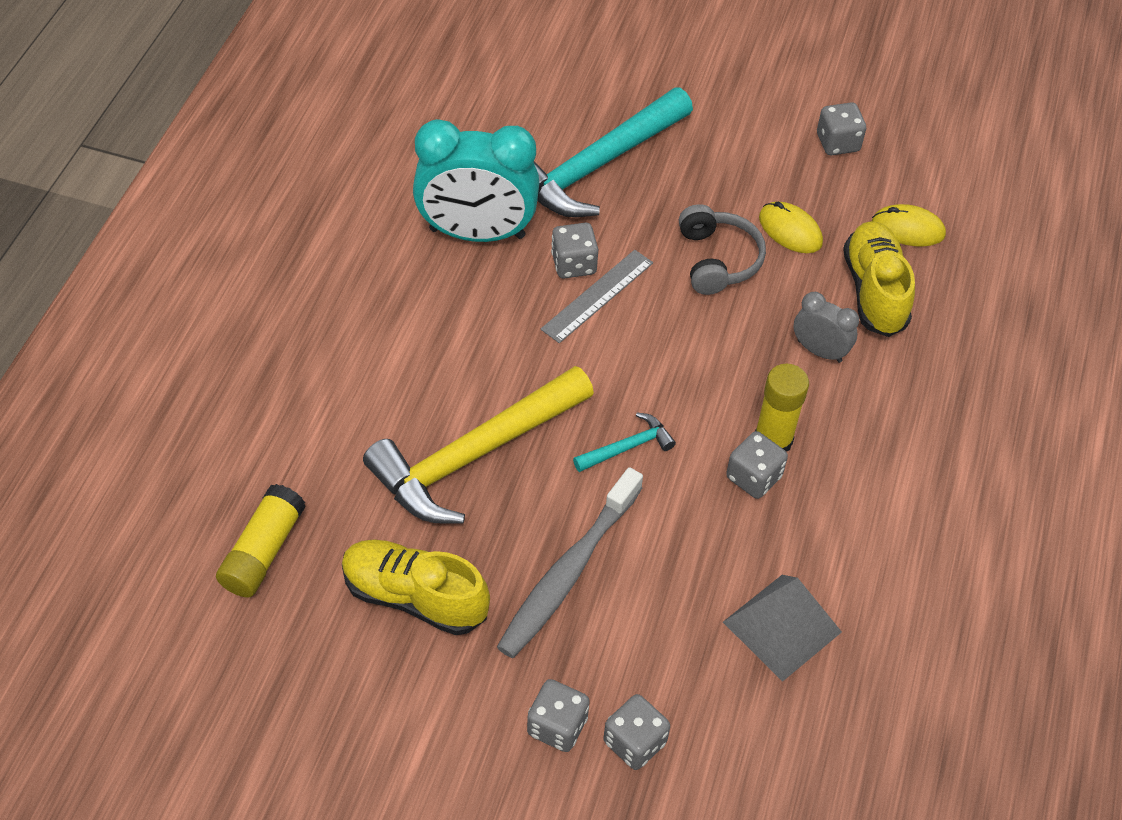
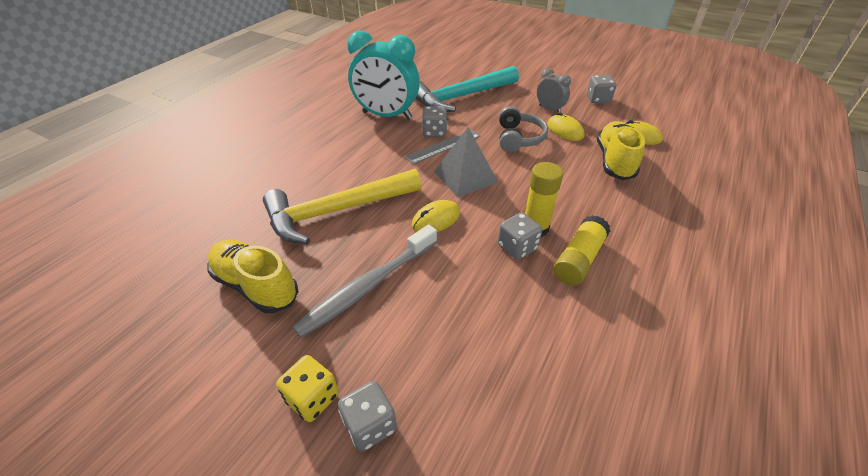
camera: 15 degrees right, 10 degrees down
(263, 551) = (178, 244): yellow glue stick -> yellow glue stick (579, 259)
(557, 726) = (312, 398): grey dice -> yellow dice
(628, 447) = (436, 219): turquoise hammer -> yellow mouse
(782, 626) = (519, 351): grey pyramid -> grey pyramid (465, 176)
(819, 351) = (575, 185): grey clock -> grey clock (549, 109)

